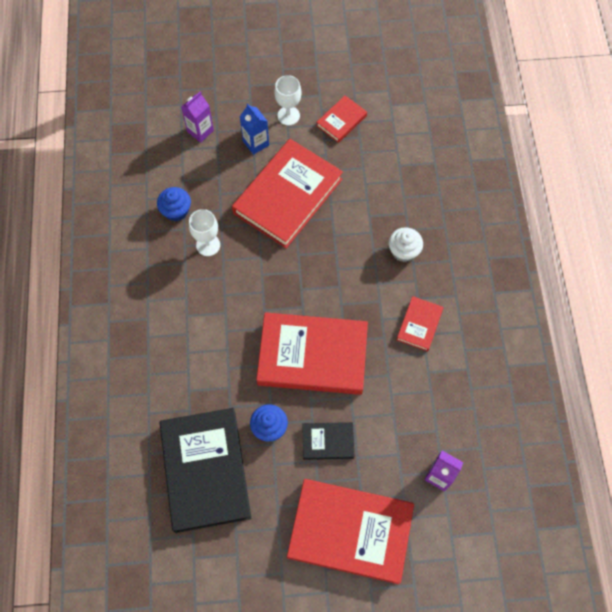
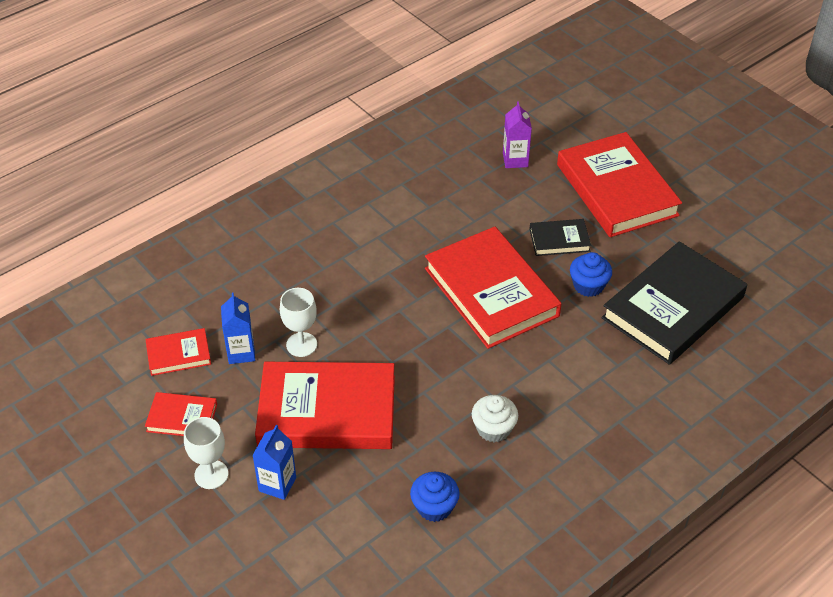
camera: 125 degrees left, 20 degrees down
(200, 131) = (303, 555): purple carton -> none
(208, 245) = (450, 448): white goblet -> white goblet (301, 344)
(328, 441) = (559, 240): black book -> black book turned 60 degrees counterclockwise
(370, 175) = (241, 352): none -> blue carton
(403, 251) = (315, 281): white cupcake -> white cupcake (493, 429)
(419, 325) = (387, 233): red book -> red book (178, 354)

